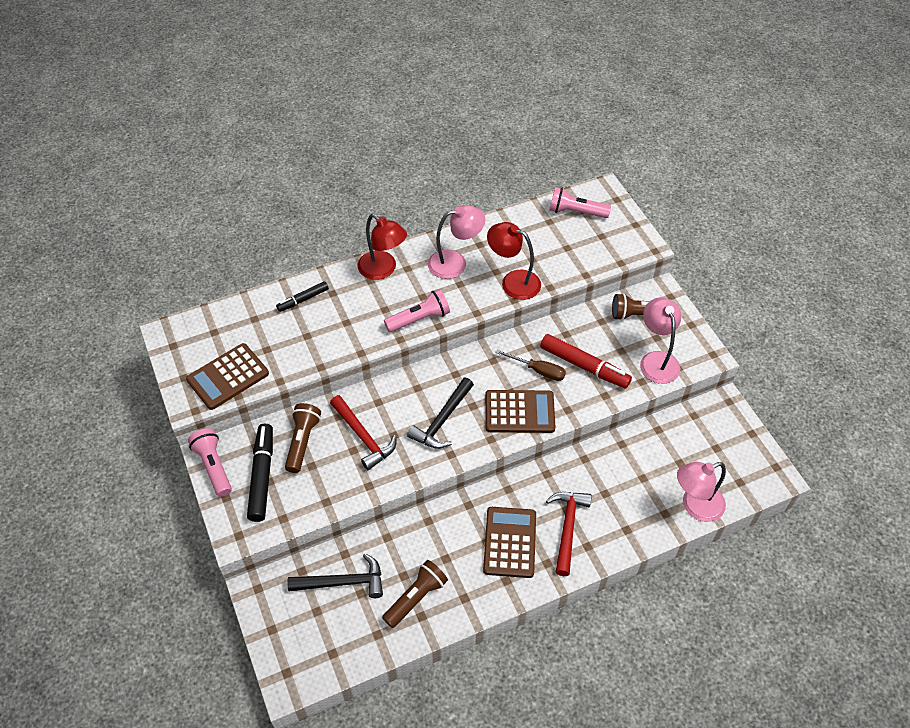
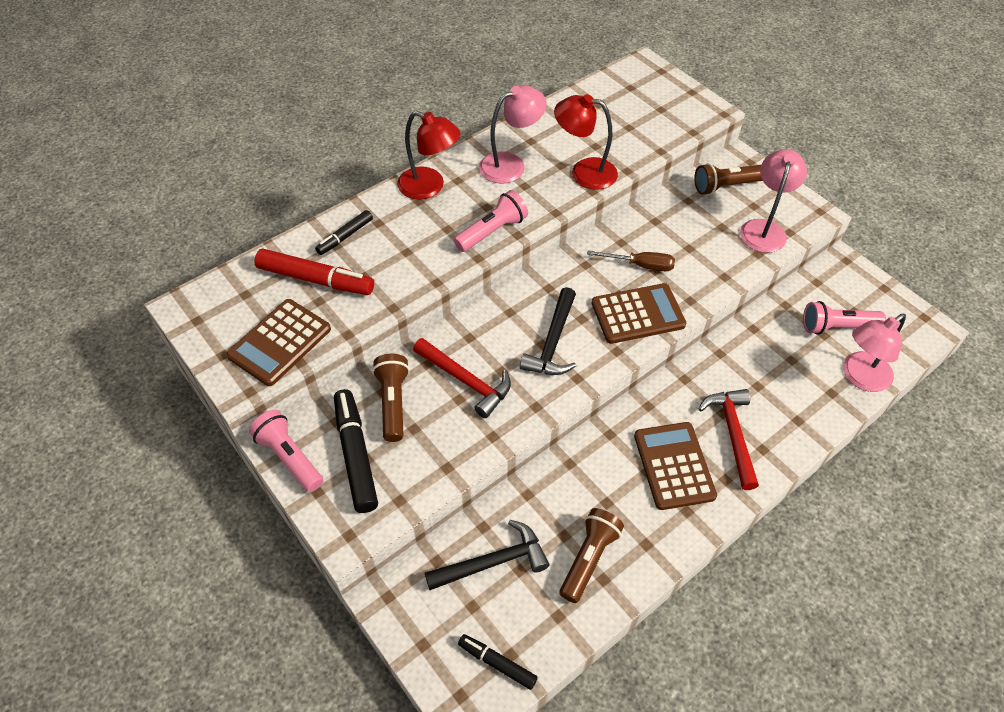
camera: 15 degrees left, 0 degrees up
(320, 657) = (497, 663): none -> black marker
(576, 212) = (623, 90): pink flashlight -> pink flashlight (836, 327)
(584, 366) = (689, 250): red marker -> red marker (316, 279)
(657, 360) = (764, 228): pink lamp -> pink lamp turned 45 degrees clockwise

